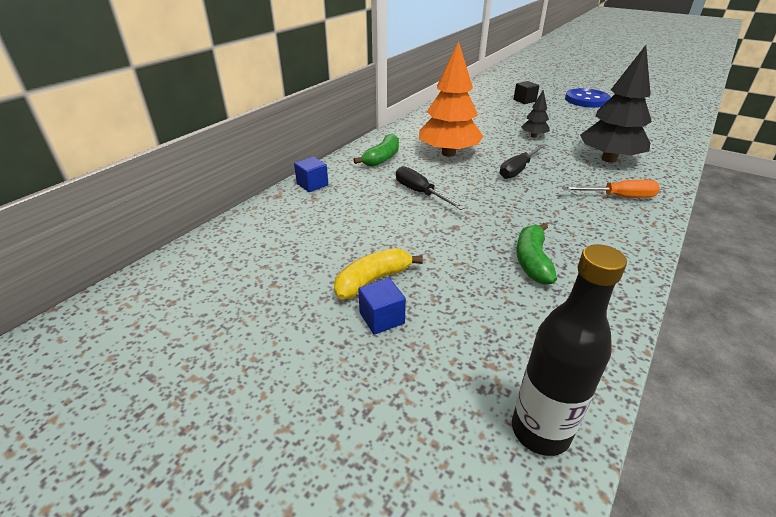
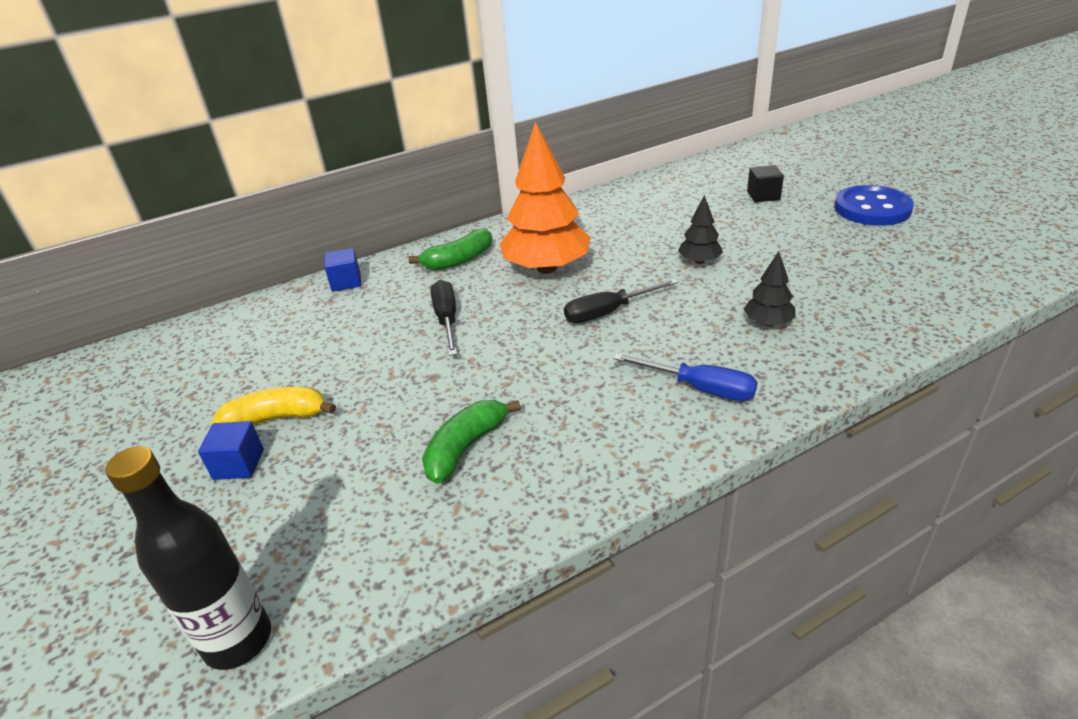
camera: 30 degrees right, 0 degrees up
(609, 159) = (768, 323): black tree -> black tree, size x0.48
(618, 197) = (699, 388): orange screwdriver -> blue screwdriver

